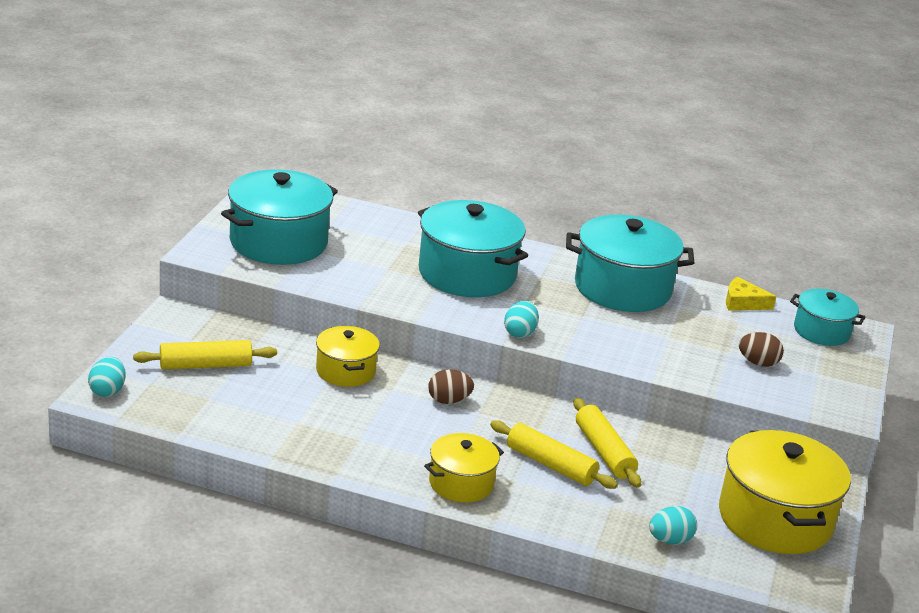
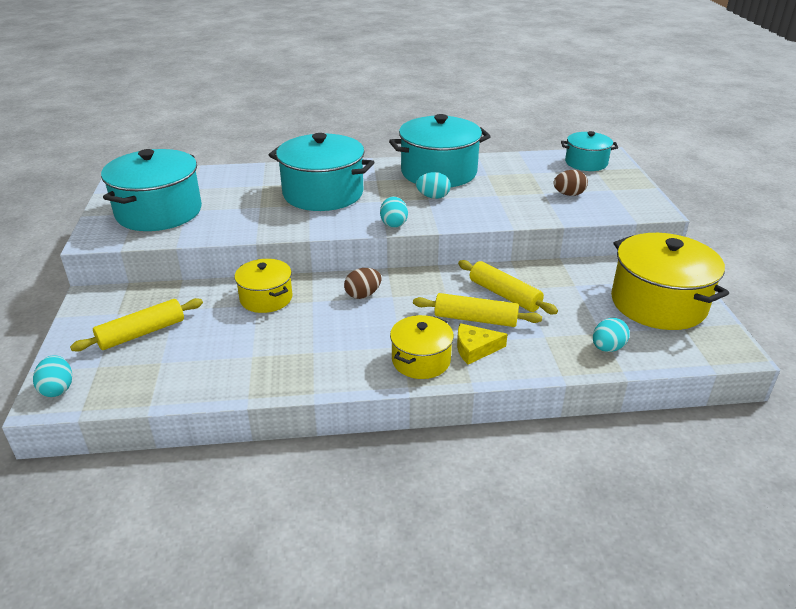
camera: 20 degrees left, 5 degrees up
(590, 316) = (433, 197): none -> turquoise egg
(743, 302) = (522, 159): yellow cheese -> yellow cheese (475, 348)

